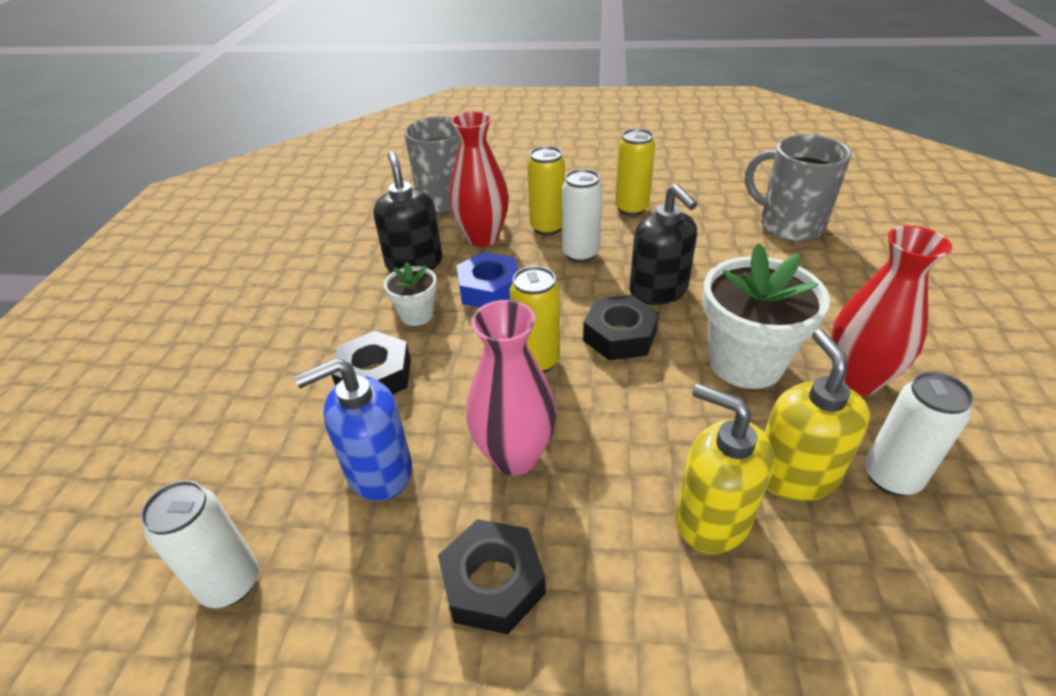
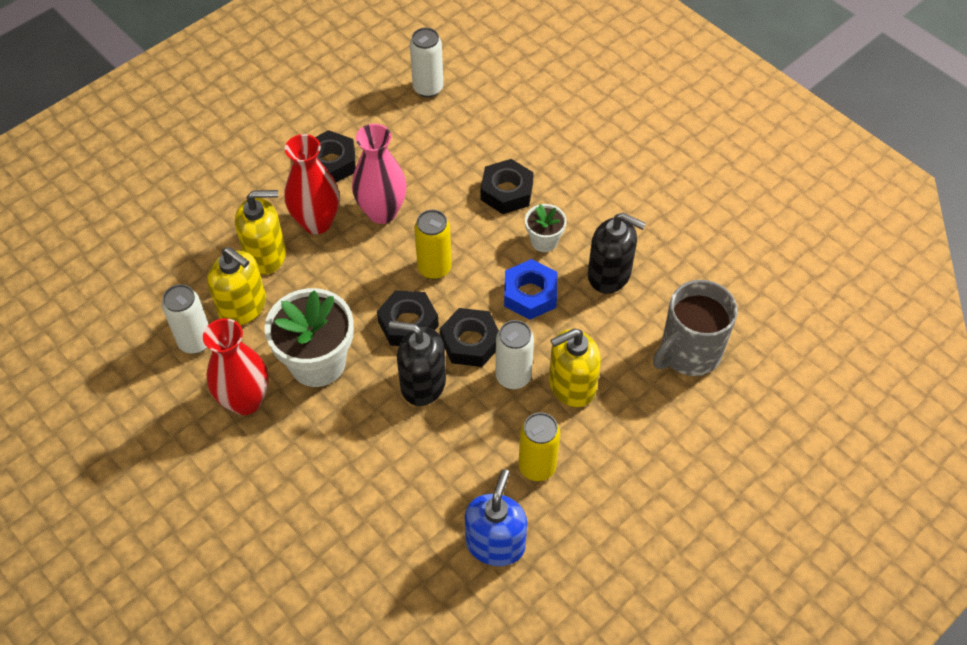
camera: 130 degrees right, 15 degrees up
(379, 471) = (433, 159): blue soap dispenser -> blue soap dispenser (495, 544)
(483, 237) = (601, 335): red vase -> red vase (317, 222)
(547, 228) = (571, 385): yellow can -> yellow soap dispenser
(583, 291) = (470, 342): none -> black nut
(789, 225) = (392, 551): grey mug -> none

